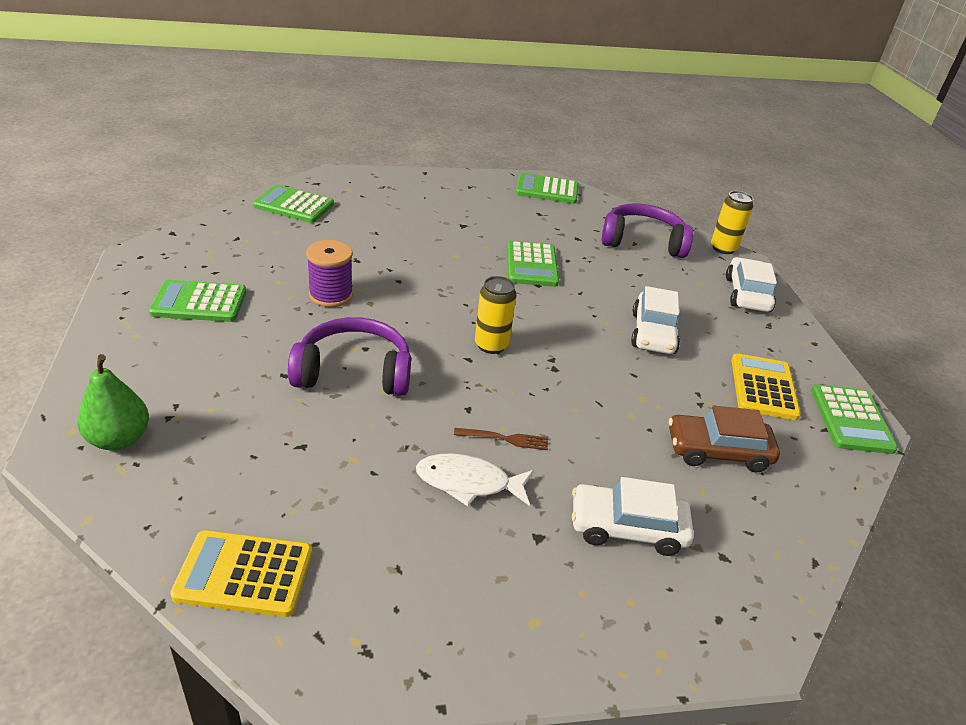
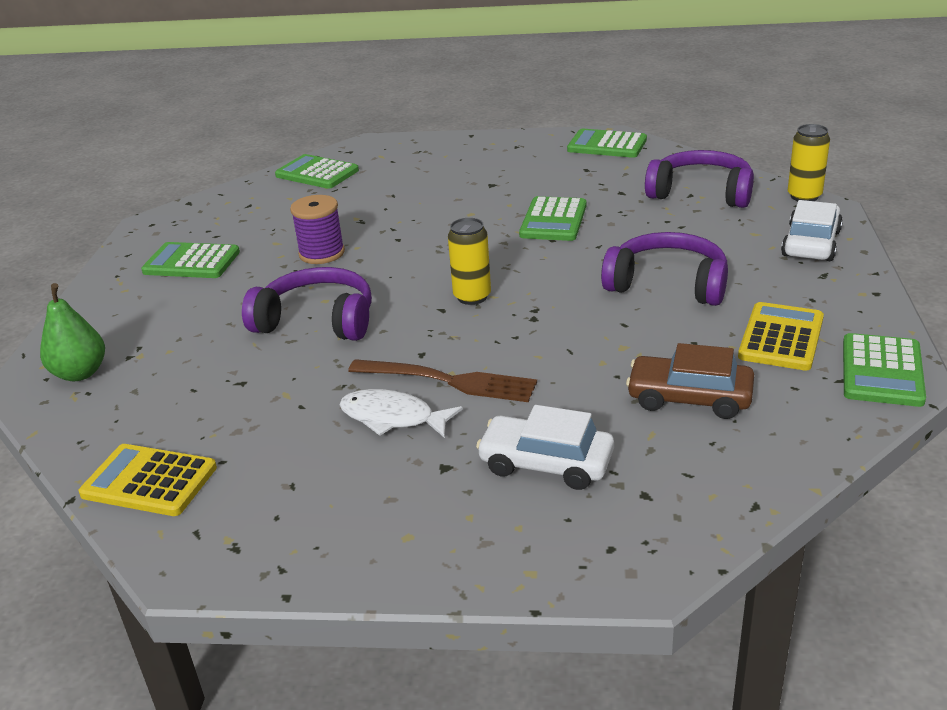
camera: 20 degrees right, 5 degrees down
(505, 439) = (448, 381): brown fork -> brown fork, size x1.88
(653, 333) = (668, 284): white car -> purple headphones

